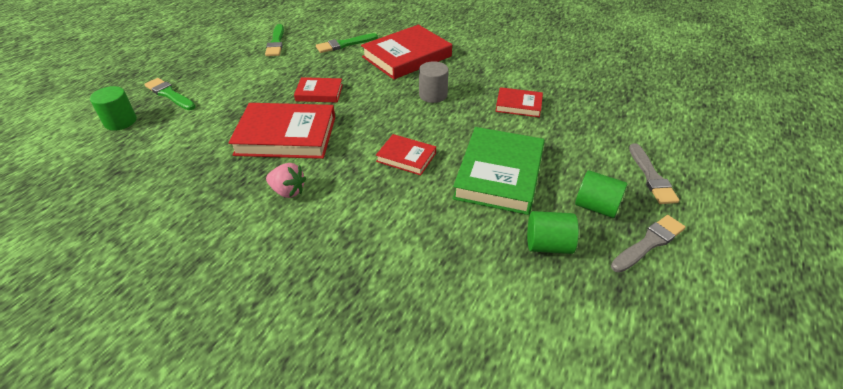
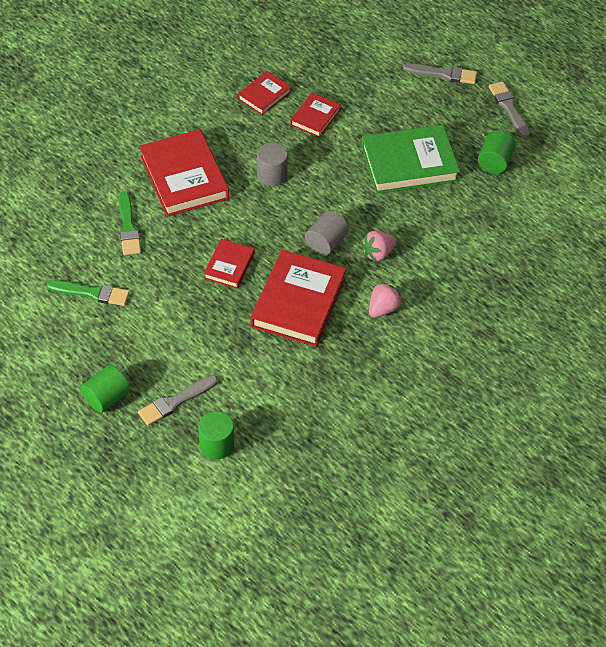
camera: 75 degrees left, 10 degrees up
(169, 94) = (175, 401): green brush -> grey brush
(363, 174) = (378, 253): none -> pink strawberry
(364, 139) = (326, 243): none -> grey cylinder
(406, 157) = (364, 218): red book -> red book (264, 95)
(499, 174) = (409, 164): green book -> green book turned 45 degrees counterclockwise
(596, 207) = (465, 120): green cylinder -> green cylinder (106, 398)

